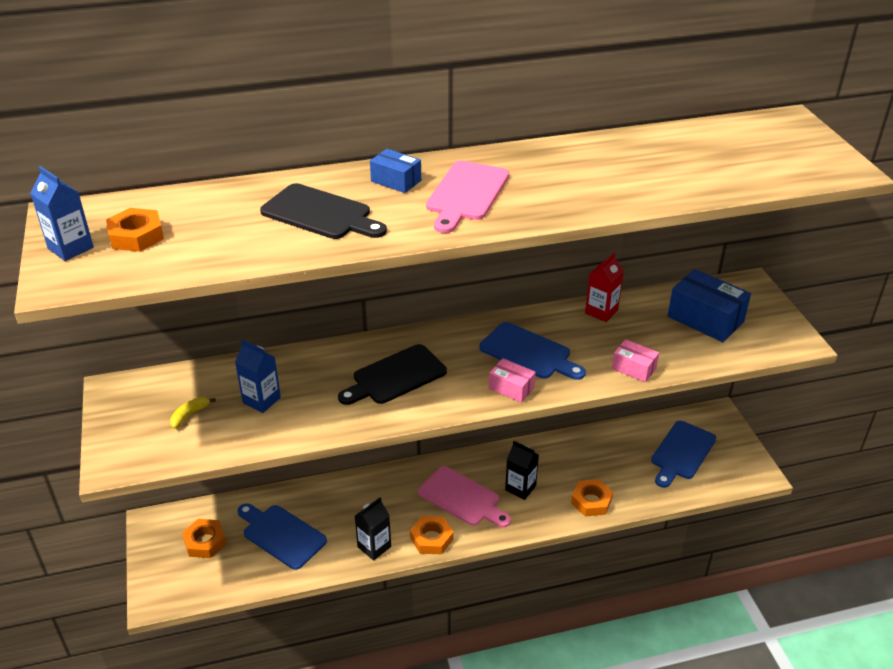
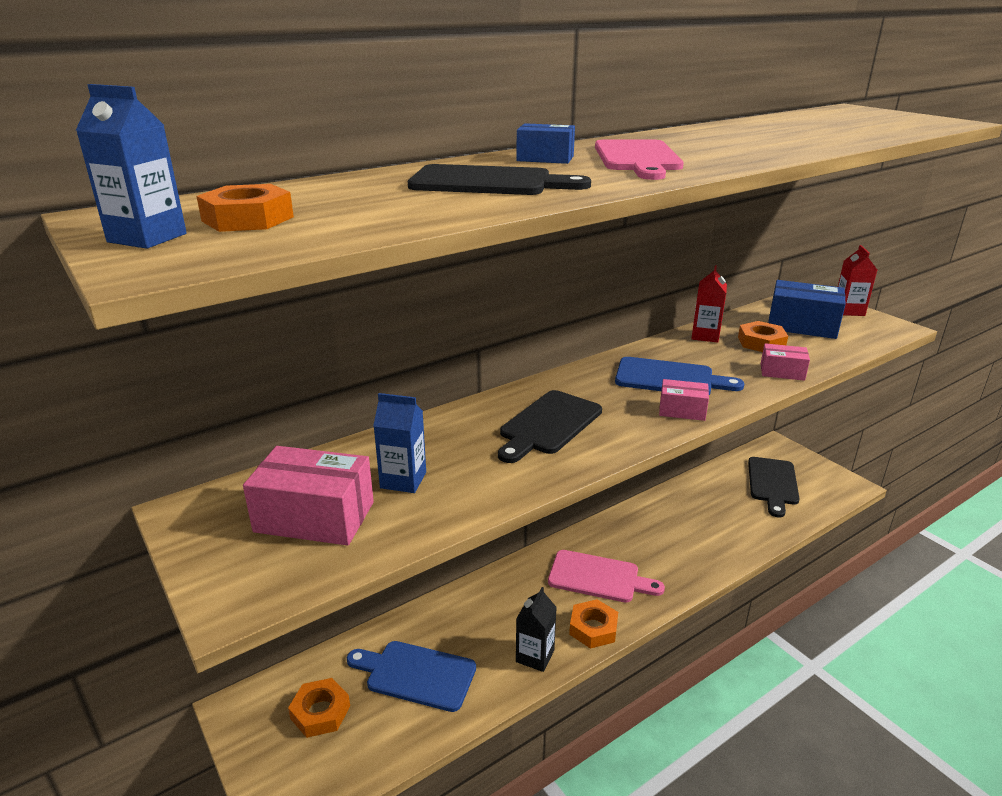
camera: 20 degrees left, 10 degrees down
(189, 415) = (315, 517): yellow banana -> pink box
(520, 488) = (650, 552): black carton -> none
(591, 501) = (726, 546): orange nut -> orange nut (761, 342)
(682, 452) = (773, 483): blue cutting board -> black cutting board
(771, 310) = (848, 311): none -> red carton

